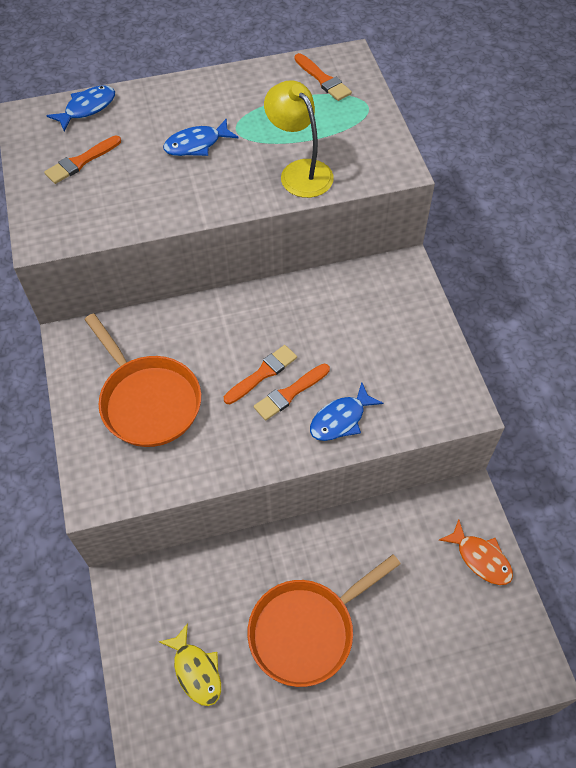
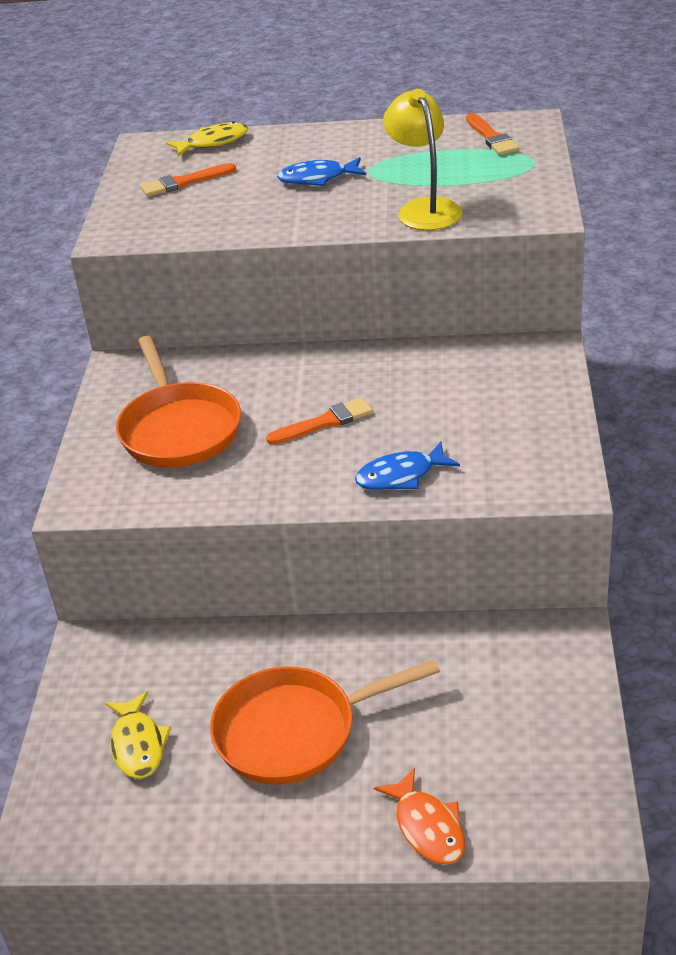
camera: 20 degrees right, 20 degrees down
(87, 108) = (213, 142): blue fish -> yellow fish
(290, 393) = (349, 444): orange brush -> none
(480, 558) = (560, 699): orange fish -> orange fish (427, 827)

